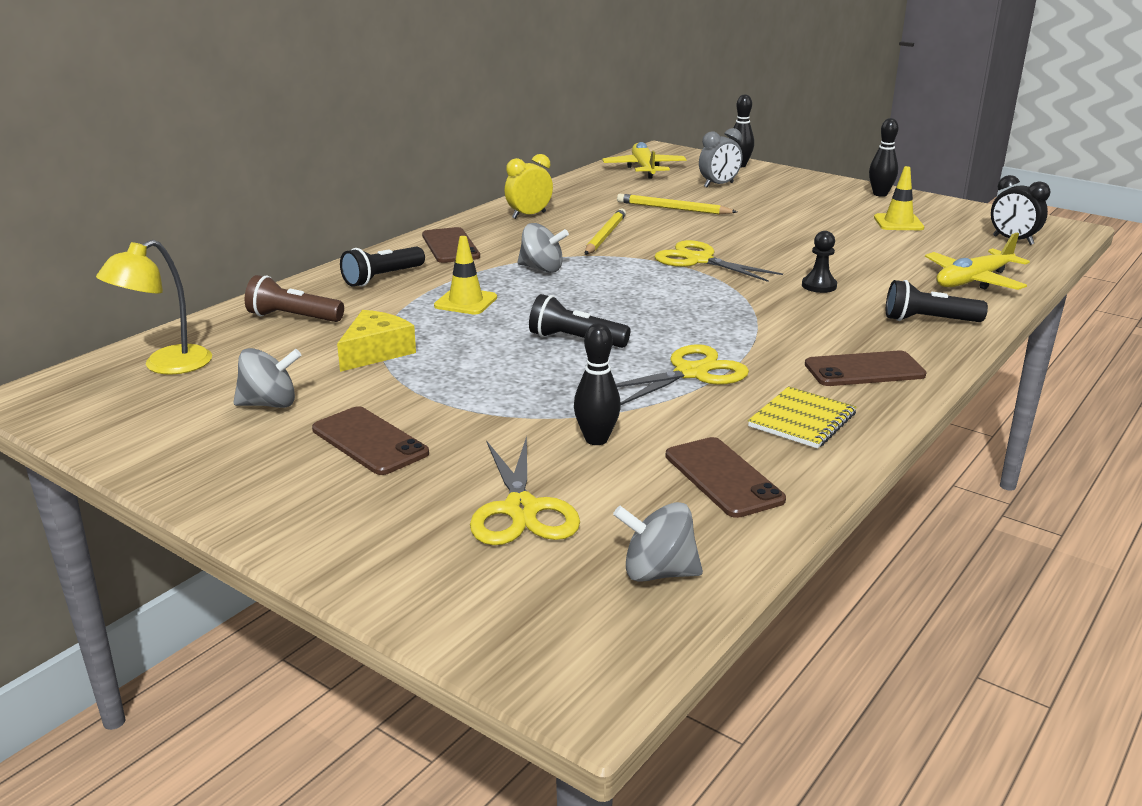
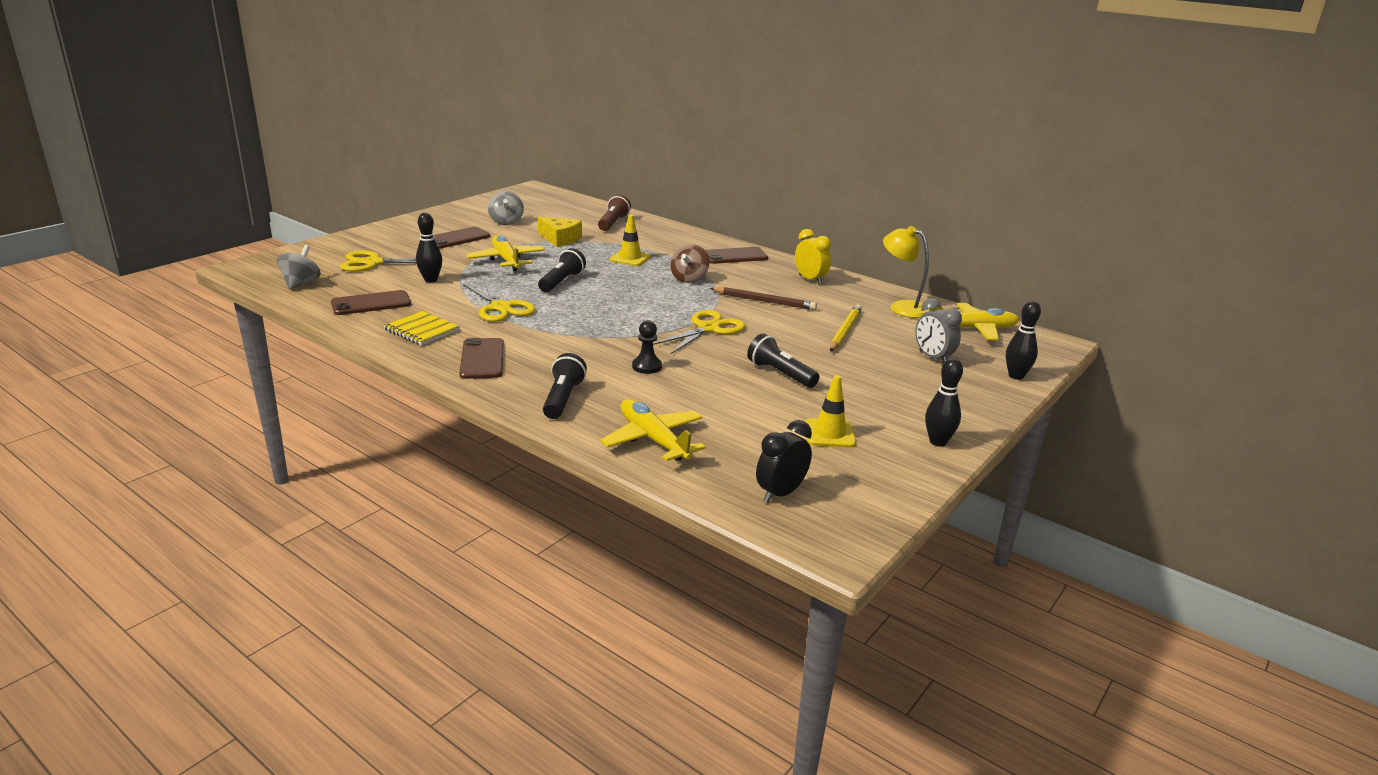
camera: 90 degrees right, 0 degrees up
(166, 366) = (557, 204): yellow lamp -> yellow lamp (902, 307)
(382, 278) = (673, 240): black flashlight -> black flashlight (780, 374)
(487, 386) = (506, 260): none -> yellow plane
(542, 269) = (689, 279): grey spinning top -> brown spinning top
(605, 236) = (764, 301): yellow pencil -> brown pencil

